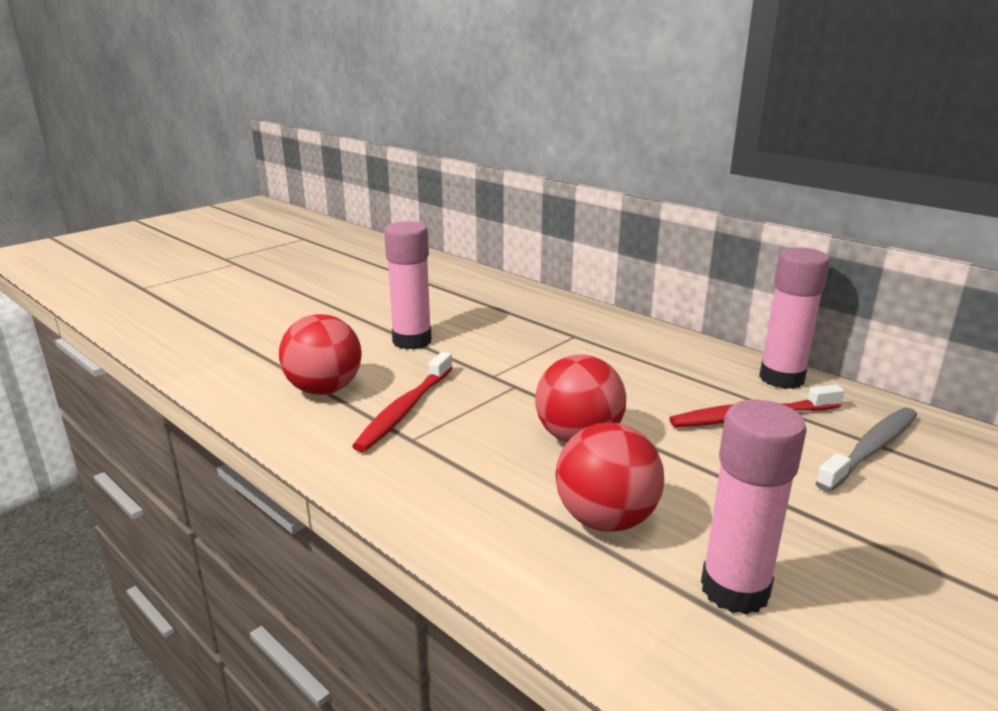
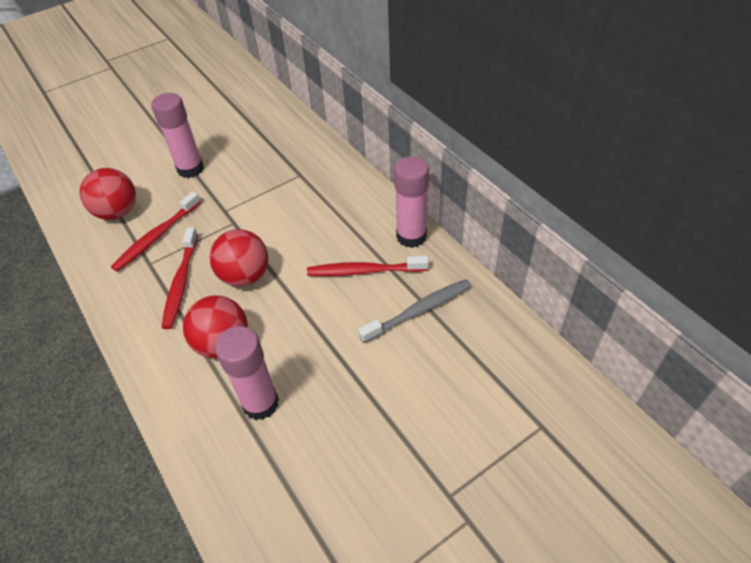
camera: 15 degrees right, 25 degrees up
(480, 455) = (181, 283): none -> red toothbrush

